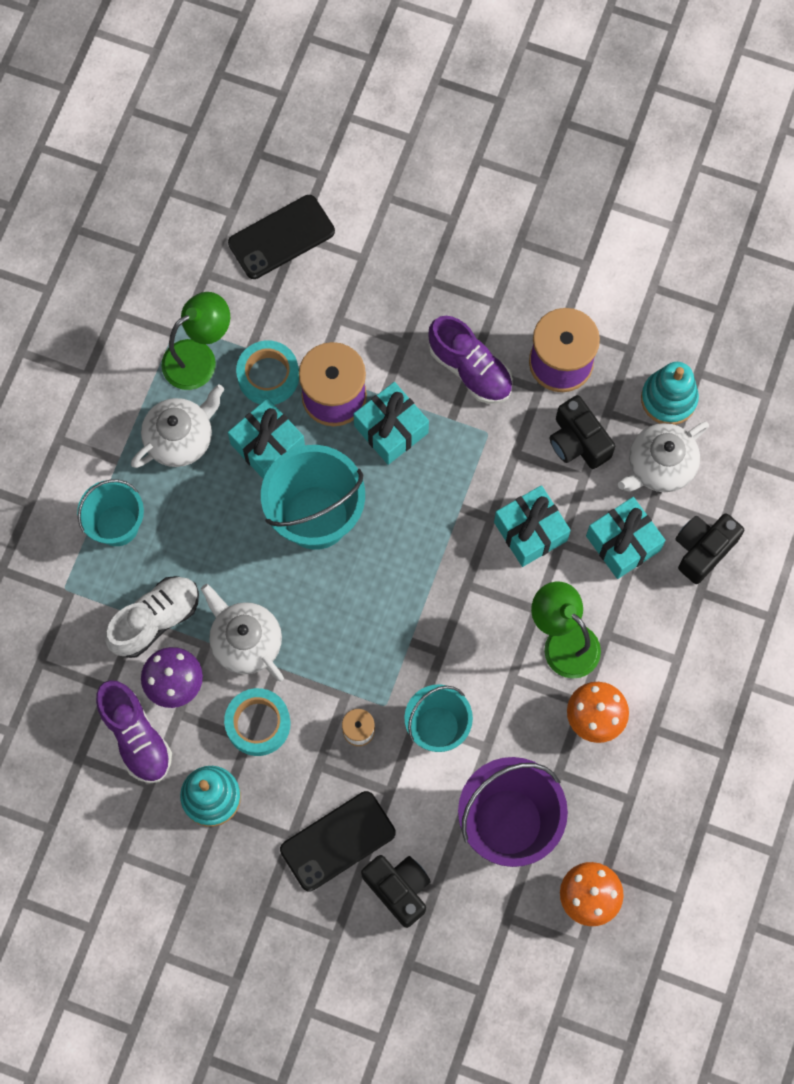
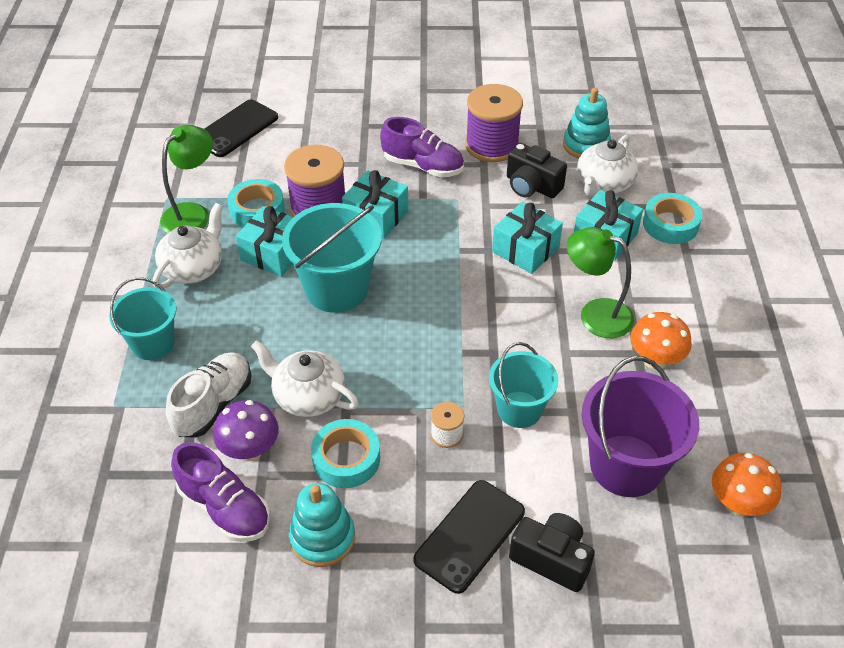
camera: 20 degrees left, 25 degrees down
(703, 550) = (670, 224): black camera -> turquoise tape

